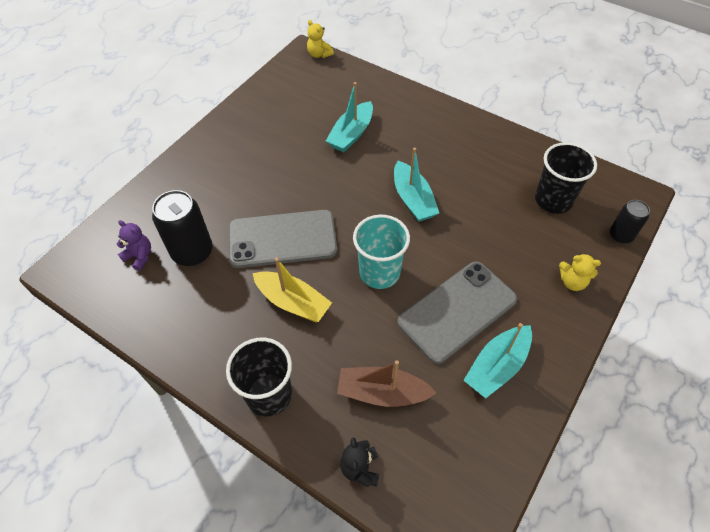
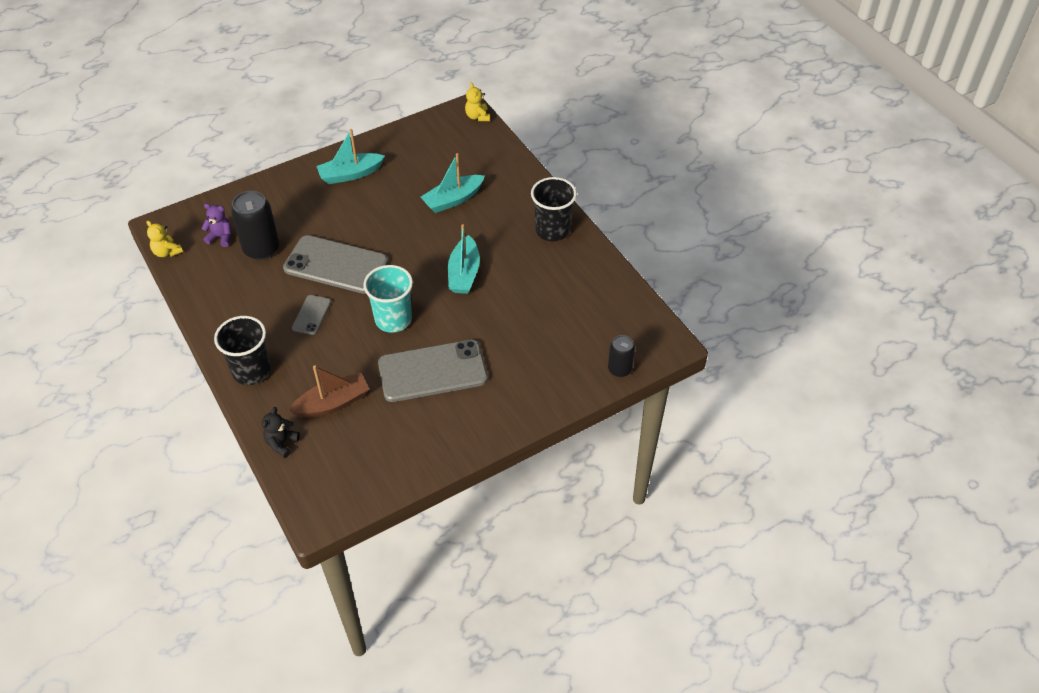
camera: 25 degrees right, 5 degrees down
(139, 256) = (221, 237): purple teddy bear -> purple teddy bear turned 45 degrees counterclockwise
(293, 302) = (311, 315): yellow boat -> grey phone
(382, 392) = (332, 403): brown boat -> brown boat turned 120 degrees clockwise
(497, 366) = (432, 421): turquoise boat -> turquoise boat (350, 174)
(553, 200) = (585, 319): black cup -> black cup (552, 230)
(572, 282) = (545, 388): yellow teddy bear -> yellow teddy bear (167, 252)

